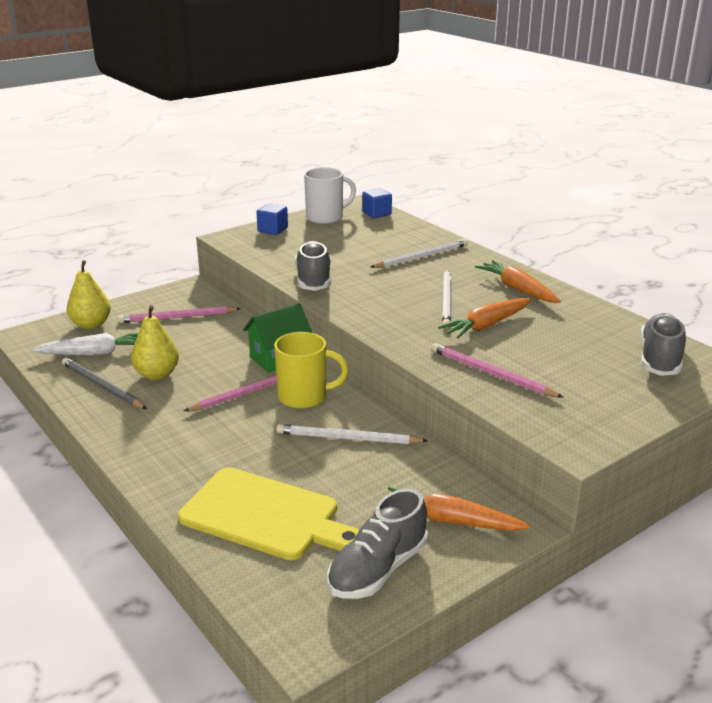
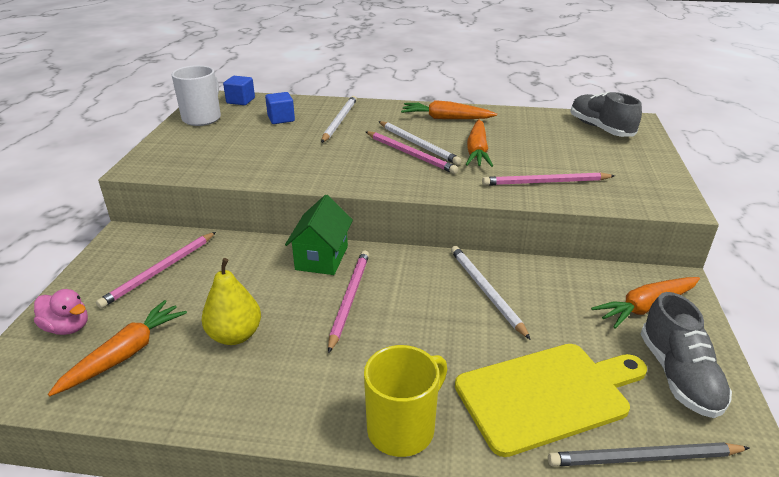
camera: 45 degrees left, 5 degrees up
(91, 325) = (67, 327): yellow pear -> pink duck
(95, 353) = (125, 354): white carrot -> orange carrot
(102, 386) = (195, 382): grey pencil -> grey pencil (643, 458)
(272, 230) = (171, 145): blue cube -> blue cube (281, 119)
(304, 397) = (398, 278): yellow mug -> yellow mug (403, 428)
(313, 279) = (290, 171): grey shoe -> none
(347, 438) = (486, 291): white pencil -> white pencil turned 105 degrees clockwise
(424, 304) = (410, 154): none -> pink pencil

